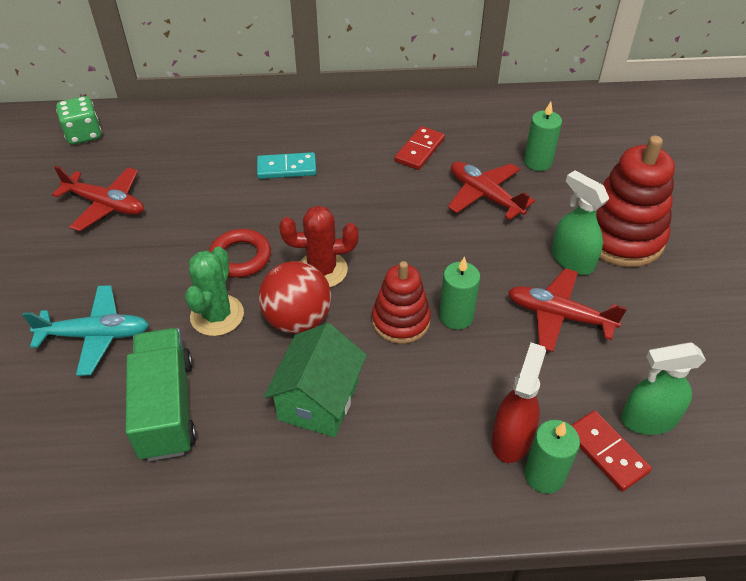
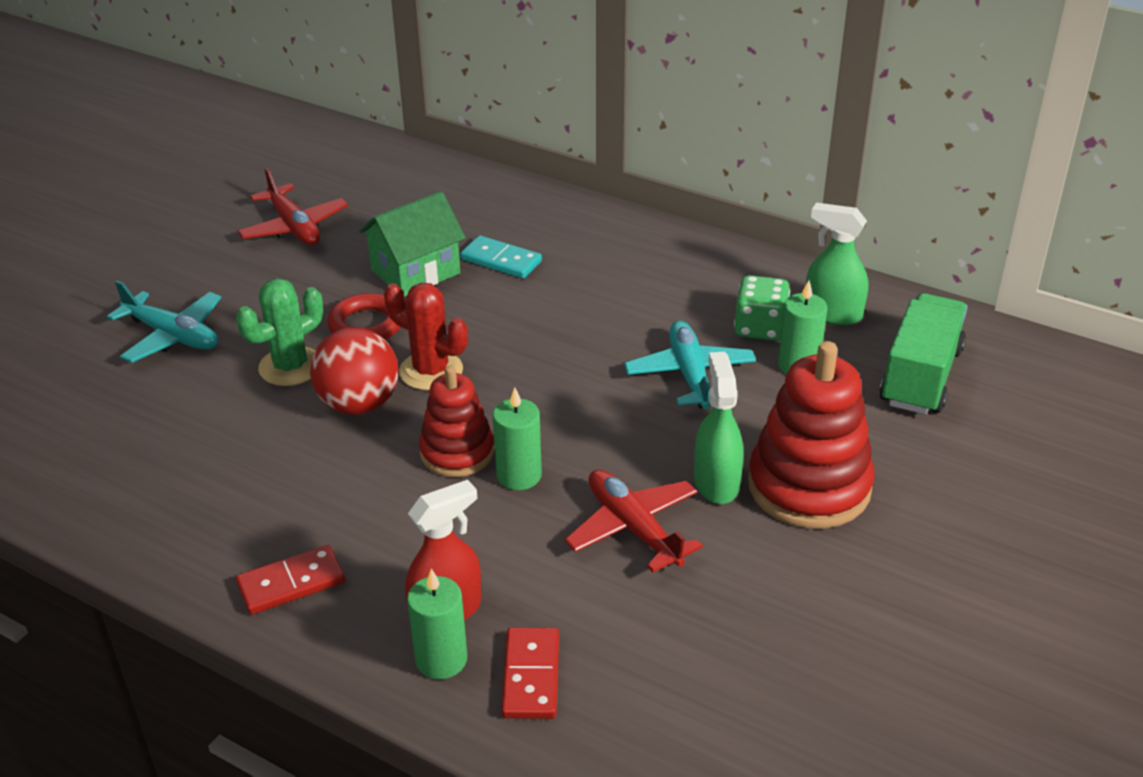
camera: 35 degrees right, 10 degrees down
(84, 134) = (339, 155): green dice -> green dice (760, 328)
(166, 408) = (168, 422): green truck -> green truck (920, 377)
(319, 400) = (302, 483): green house -> green house (415, 272)
(419, 150) = (667, 298): red domino -> red domino (291, 583)
(484, 196) = (689, 374): red plane -> turquoise plane
(648, 419) = (614, 673): green spray bottle -> green spray bottle (832, 313)

